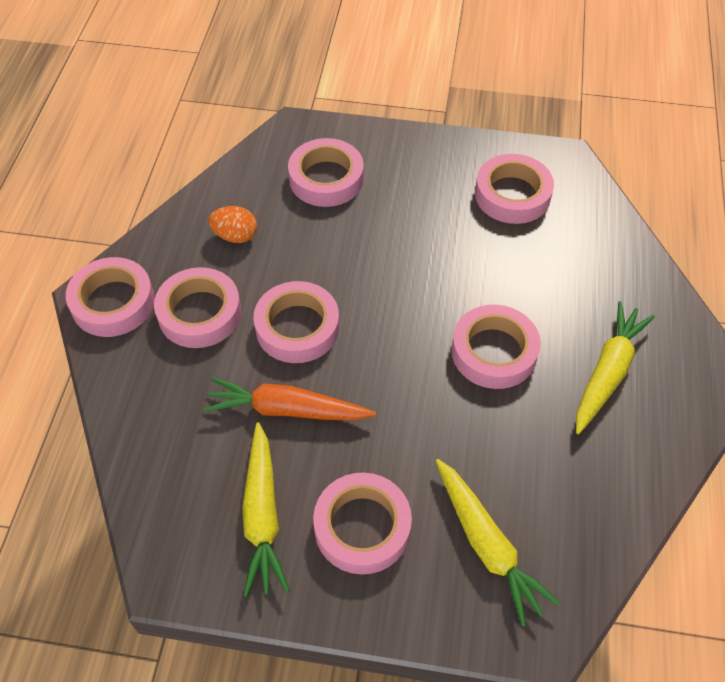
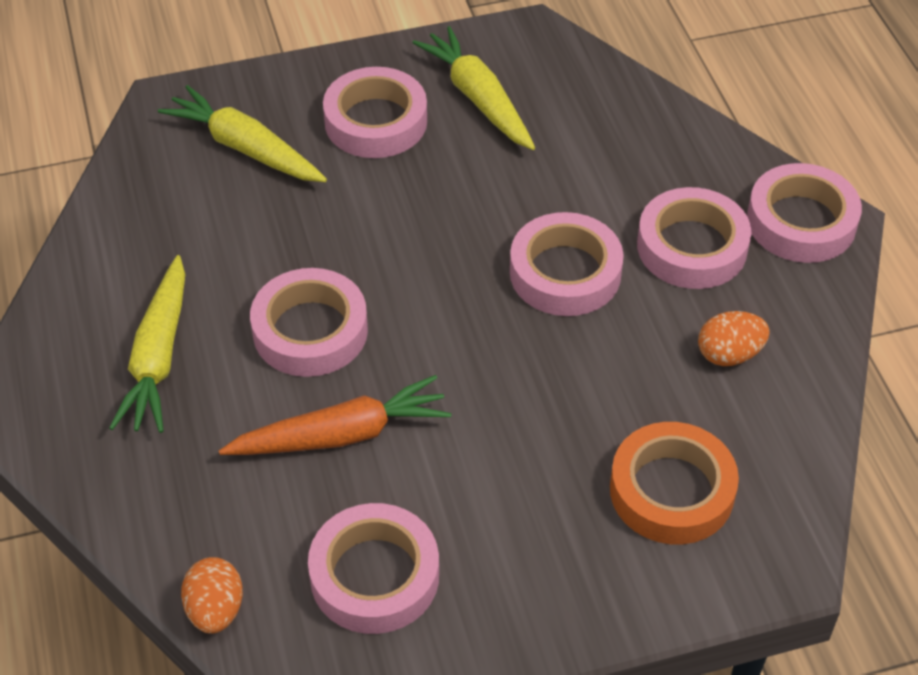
camera: 155 degrees right, 5 degrees down
(286, 410) = (517, 188): orange carrot -> orange carrot (342, 434)
(326, 178) = (671, 491): pink tape -> orange tape
(607, 208) = (215, 610): none -> orange egg

